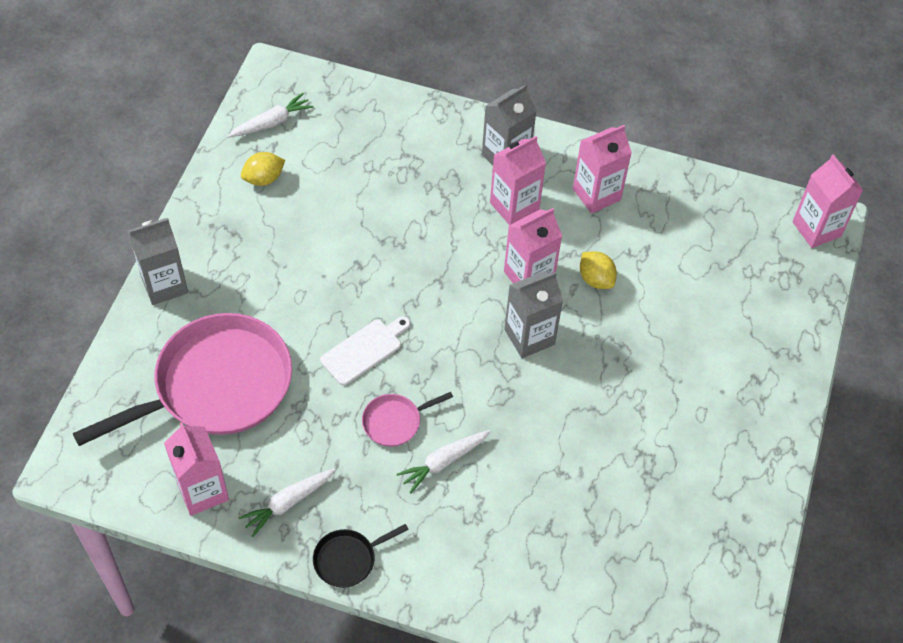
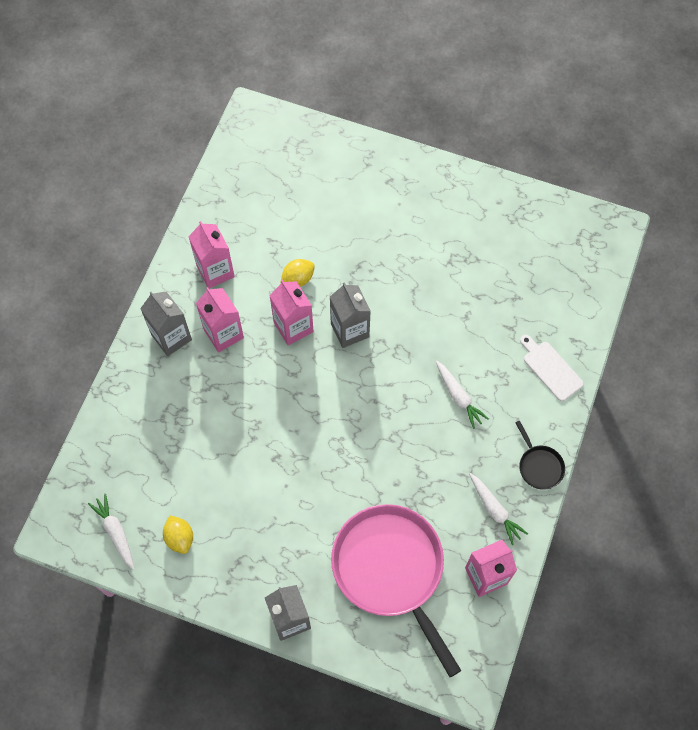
camera: 85 degrees left, 10 degrees up
(364, 350) = (359, 453): white cutting board -> white cutting board (550, 369)
(395, 422) = (424, 431): pink pan -> none
(816, 229) = (258, 122): pink carton -> none

